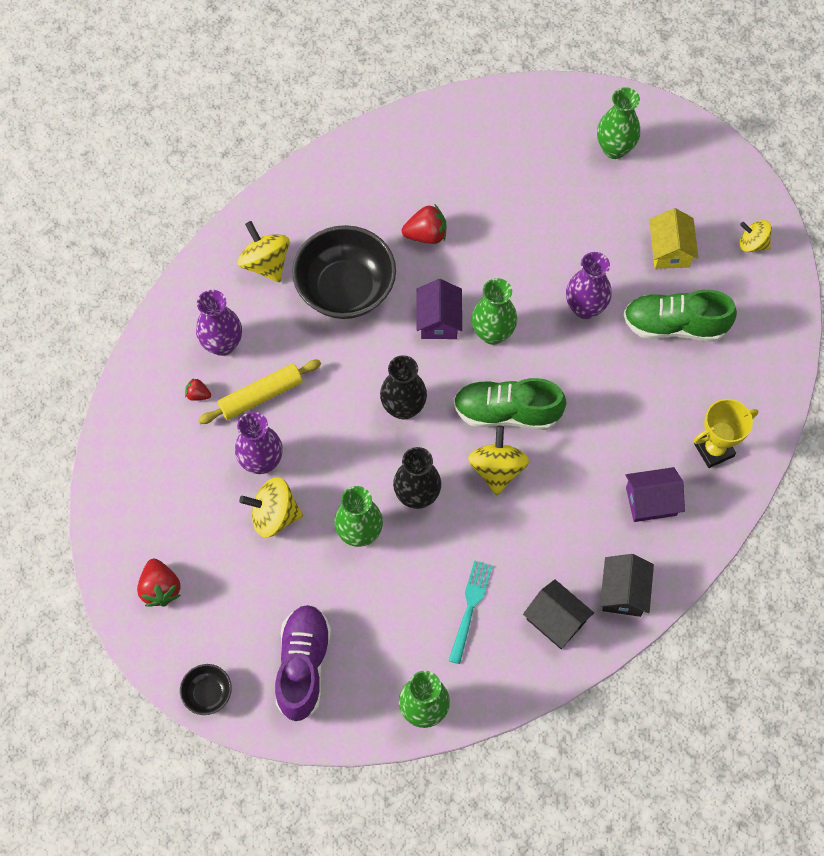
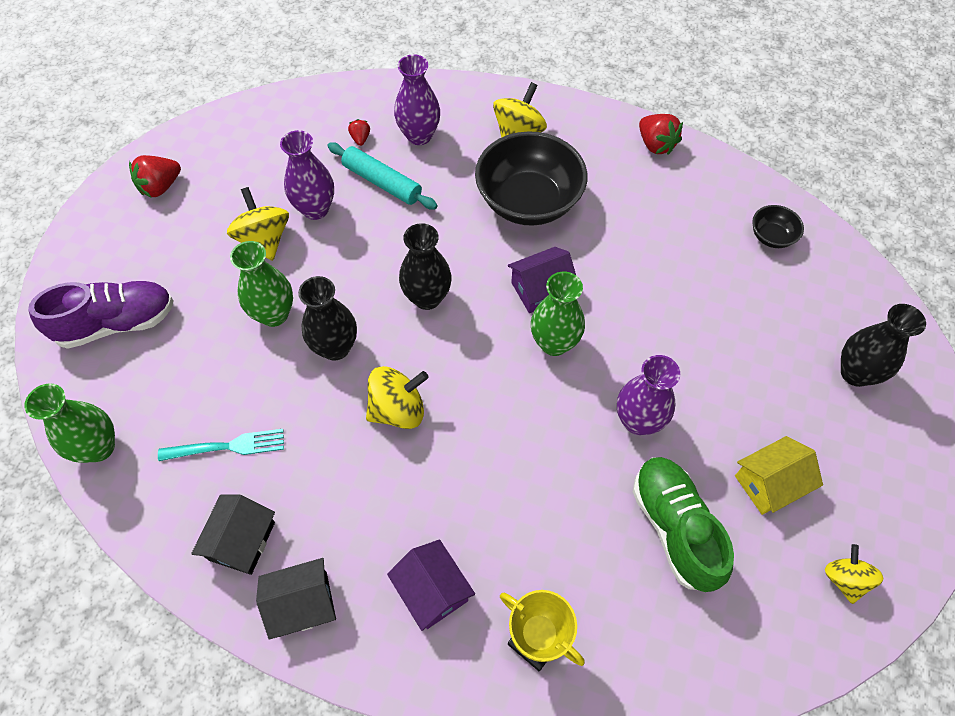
camera: 65 degrees right, 5 degrees down
(208, 693) = (68, 260): black bowl -> black bowl (771, 236)
(261, 395) = (382, 182): yellow rolling pin -> turquoise rolling pin
(426, 235) = (629, 242): red strawberry -> red strawberry (655, 145)
(506, 412) = (469, 392): green shoe -> none
(614, 149) = (855, 373): green vase -> black vase

